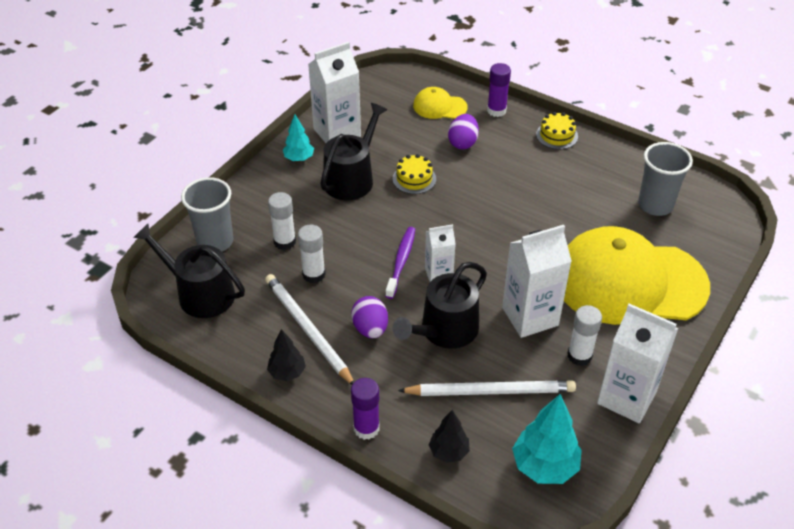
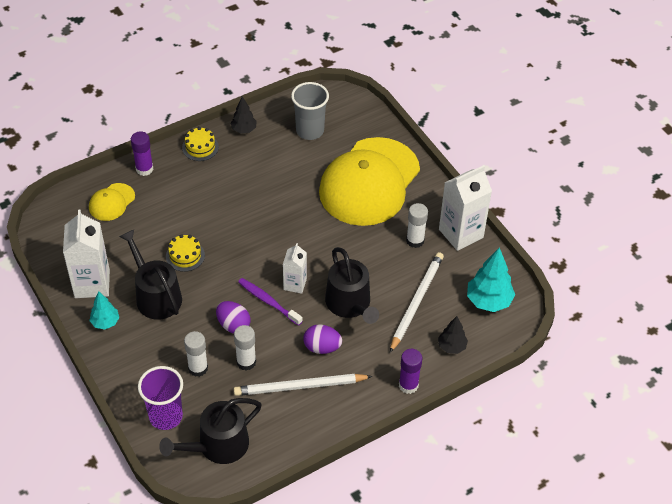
camera: 65 degrees left, 5 degrees up
(215, 242) = (166, 416): grey cup -> purple cup
(287, 372) = (333, 414): black tree -> black tree (244, 130)
(463, 143) = (166, 207): purple egg -> purple egg (233, 325)
(530, 316) = (366, 250): white carton -> none

